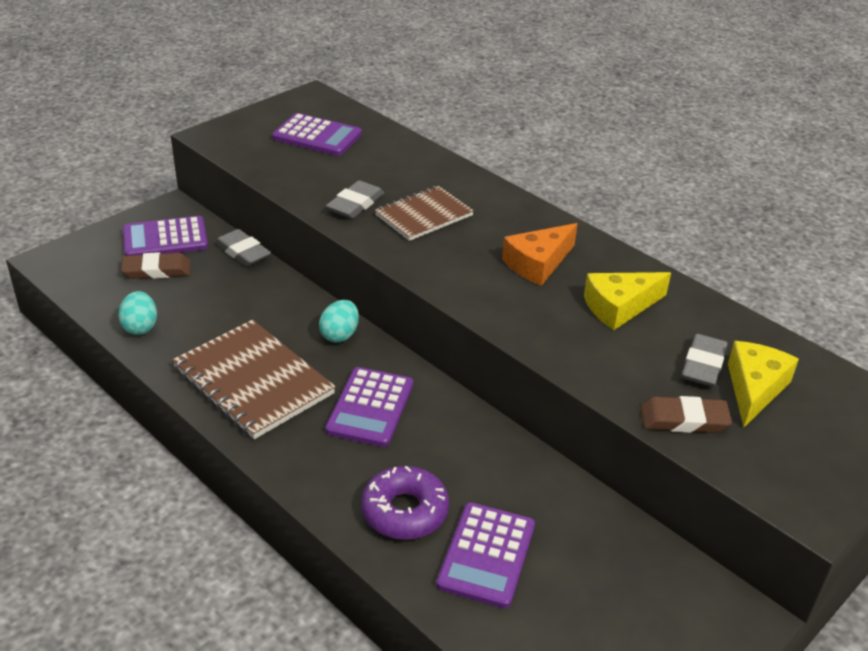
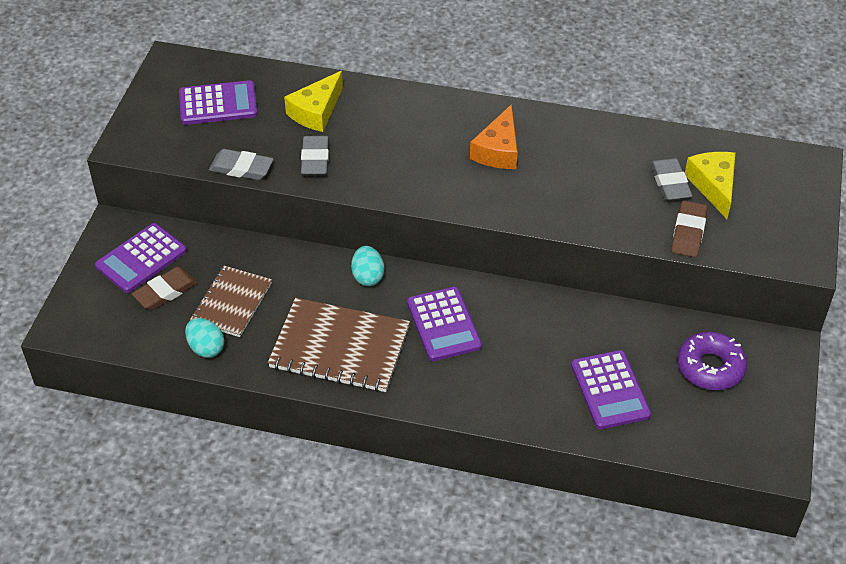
camera: 30 degrees left, 10 degrees up
(243, 252) = (220, 240): grey eraser -> grey eraser (241, 168)
(404, 511) = (534, 389): purple donut -> purple donut (710, 367)
(424, 215) = (378, 145): brown notebook -> brown notebook (231, 303)
(619, 307) = (583, 161): yellow cheese -> yellow cheese (316, 111)
(684, 419) = (688, 232): brown eraser -> brown eraser turned 45 degrees counterclockwise

